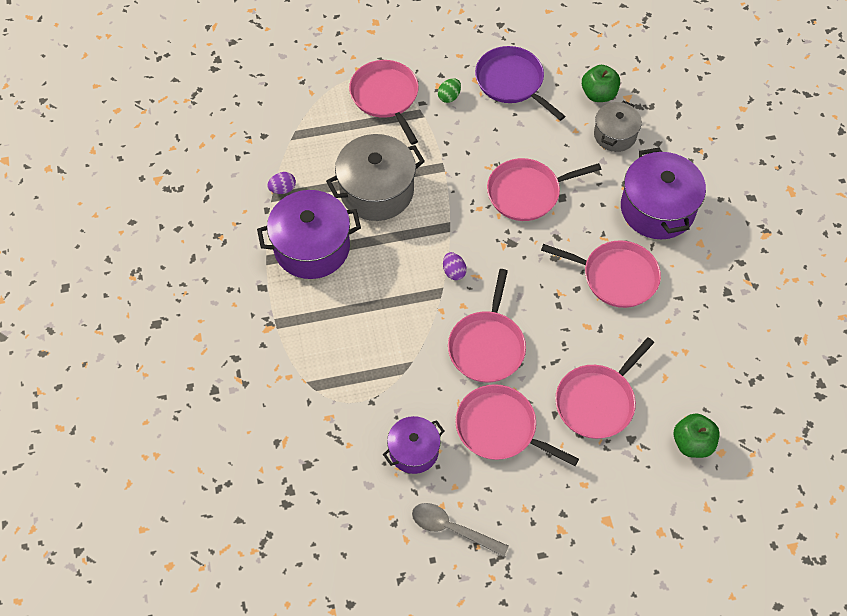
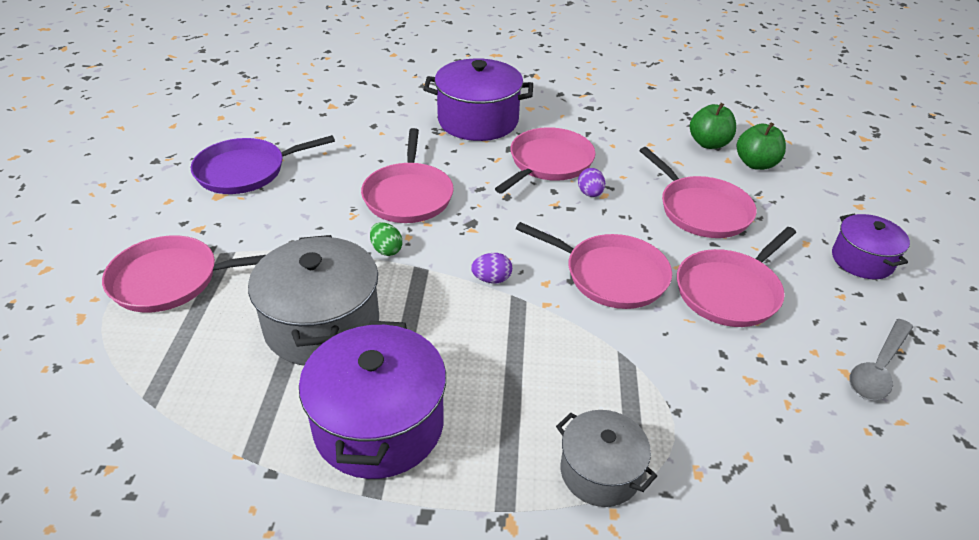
camera: 75 degrees left, 20 degrees down
(283, 189) = (244, 440): purple egg -> purple egg (590, 194)
(414, 451) = (760, 381): purple pot -> purple pot (862, 260)
(449, 96) = (223, 223): green egg -> green egg (386, 250)
(598, 94) = (313, 121): green apple -> green apple (708, 143)
(615, 135) = (372, 123): grey pot -> grey pot (600, 472)

